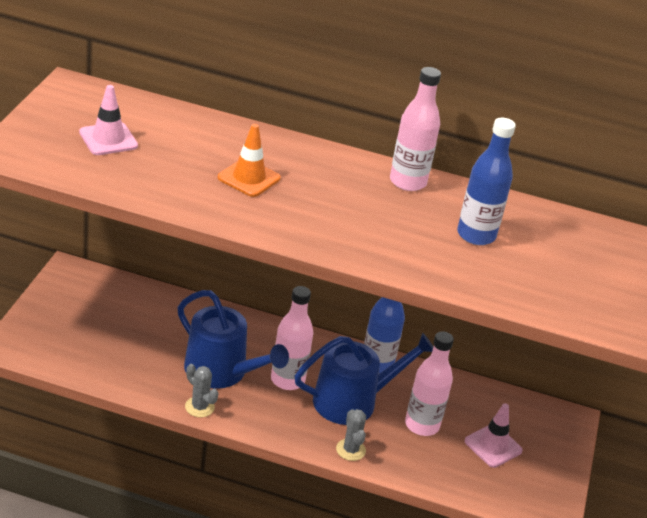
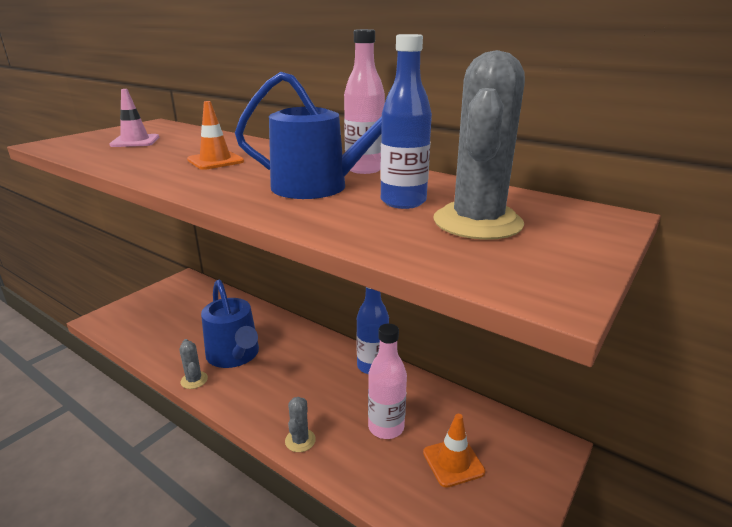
camera: 25 degrees right, 10 degrees down
(287, 380) = (284, 369): pink bottle -> none
(352, 401) = (330, 394): blue watering can -> blue watering can (319, 186)
(493, 446) = (453, 462): pink traffic cone -> orange traffic cone
(546, 258) = (477, 222): none -> grey cactus

